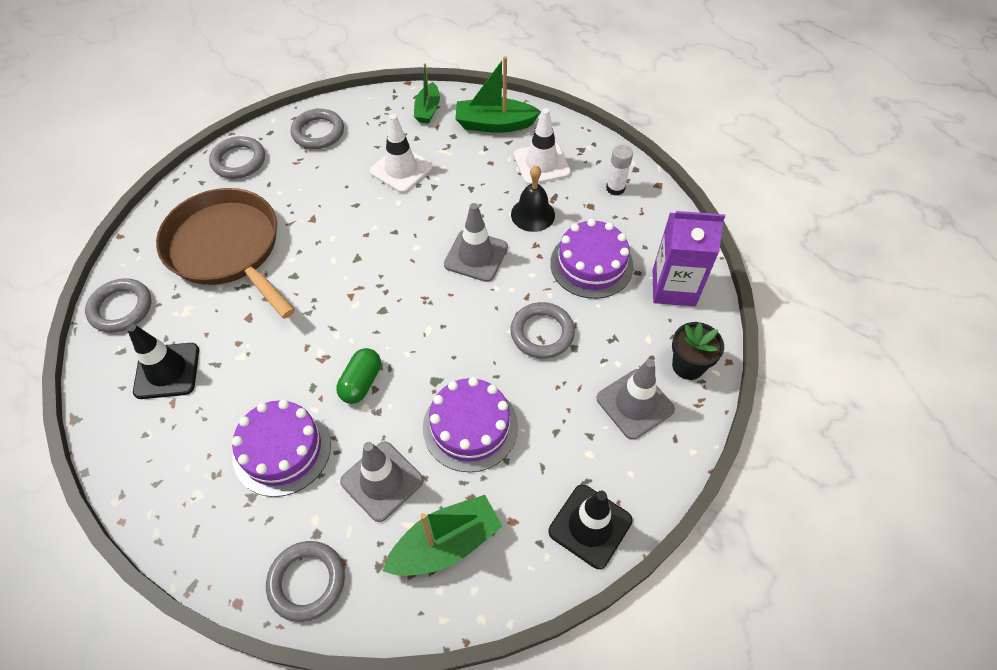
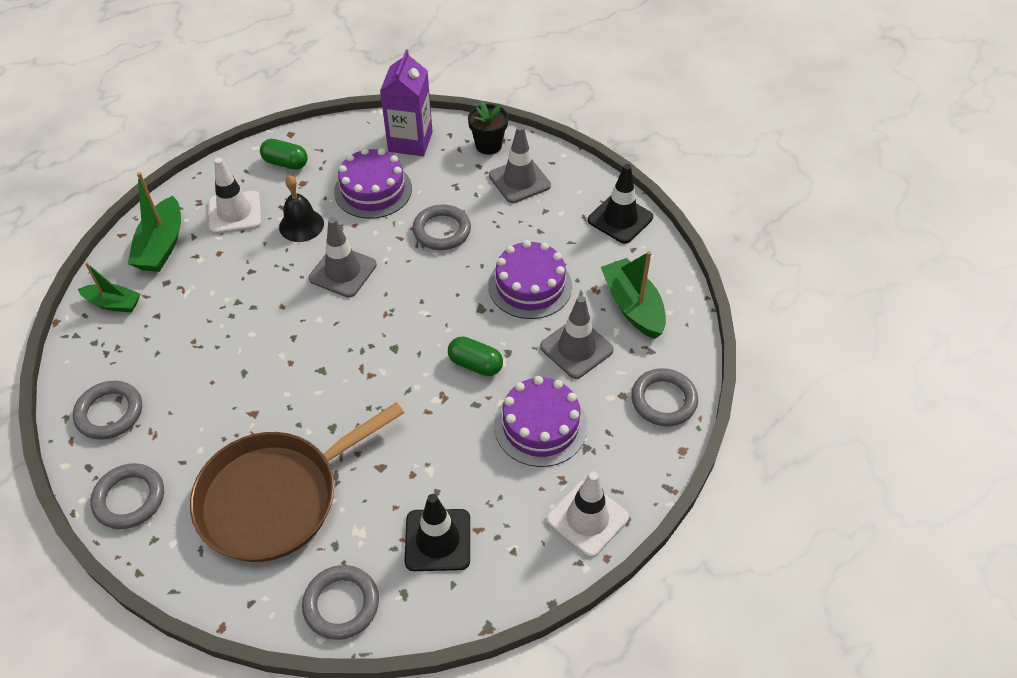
camera: 85 degrees left, 5 degrees down
(401, 169) = (202, 330): white traffic cone -> white traffic cone (587, 518)
(615, 188) = (286, 163): white glue stick -> green capsule

